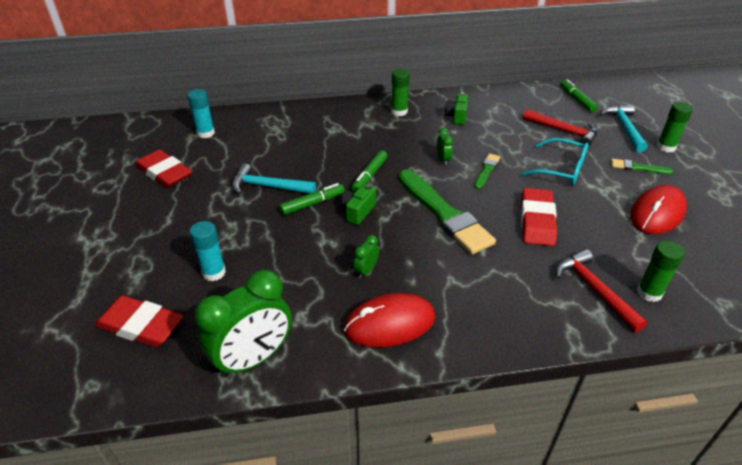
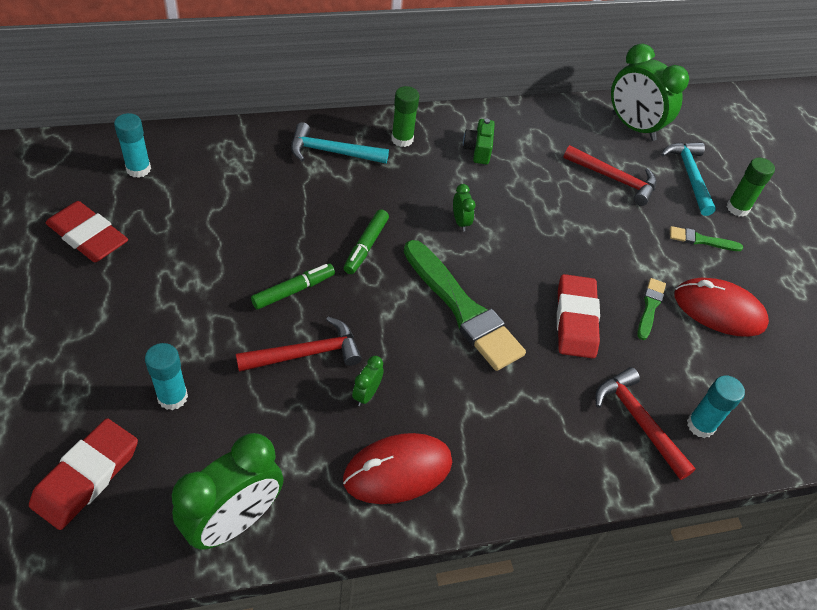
camera: 10 degrees left, 10 degrees up
(141, 325) = (86, 476): red eraser -> red eraser turned 75 degrees counterclockwise
(268, 187) = (233, 262): turquoise hammer -> turquoise hammer (332, 152)
(319, 244) = (306, 353): none -> red hammer
(358, 212) = (353, 304): green camera -> none
(486, 170) = (516, 240): green brush -> green brush (650, 307)
(560, 169) = (607, 241): turquoise glasses -> none
(576, 100) = (633, 127): green marker -> green clock
(649, 293) = (700, 425): green glue stick -> turquoise glue stick
(657, 213) = (719, 310): red mouse -> red mouse turned 75 degrees clockwise

